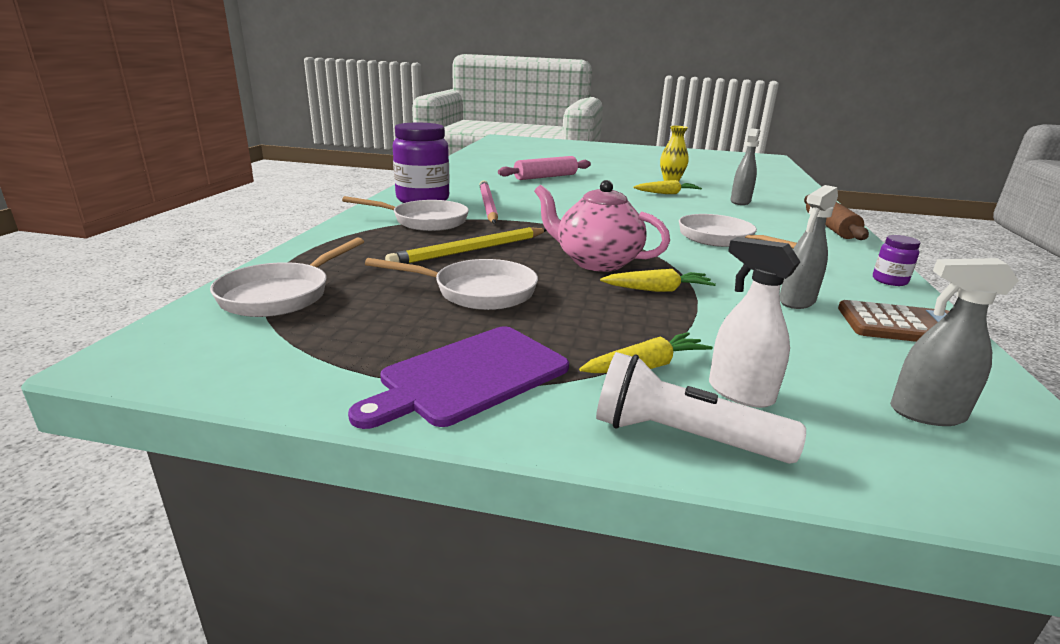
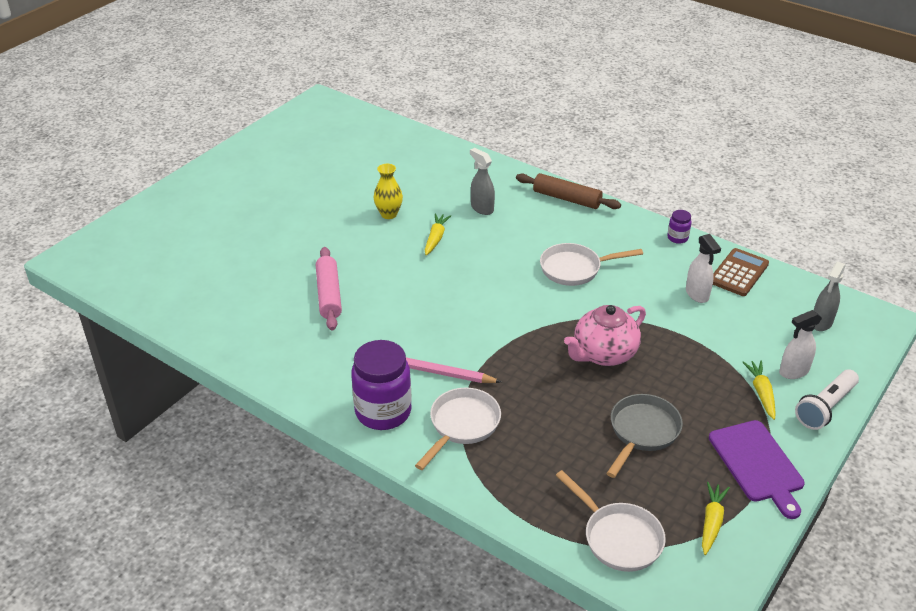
camera: 65 degrees left, 15 degrees up
(470, 250) = (555, 415): yellow pencil -> none
(477, 292) = (642, 432): white pan -> grey pan
(658, 290) = (663, 345): yellow carrot -> yellow carrot (711, 522)
(796, 301) = (697, 294): grey spray bottle -> white spray bottle

